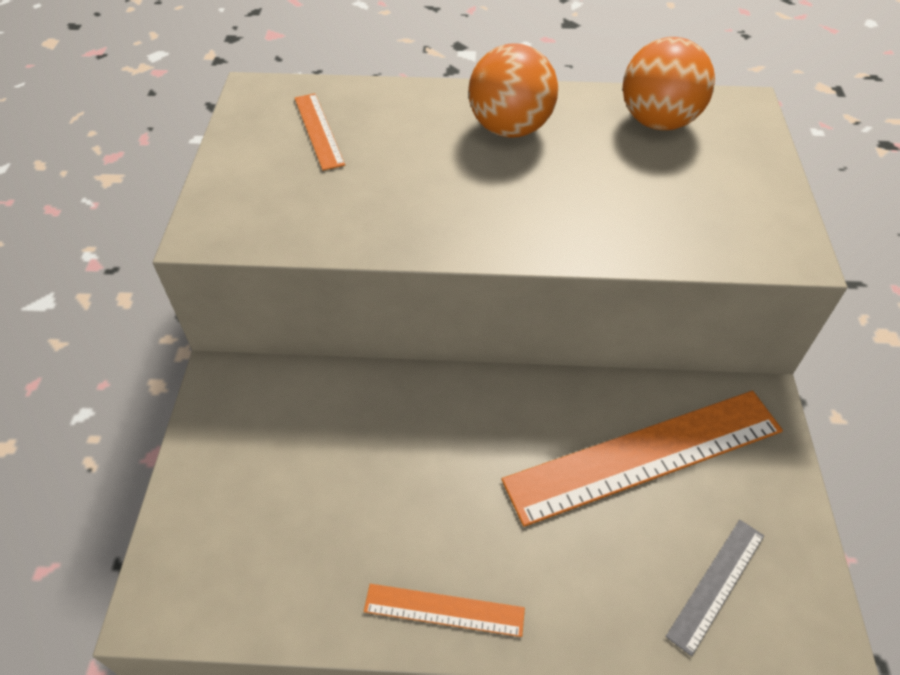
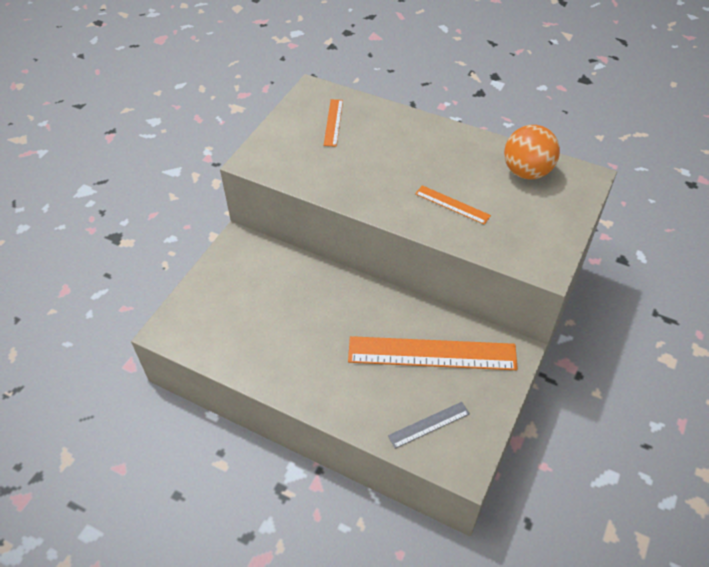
camera: 25 degrees right, 0 degrees up
(444, 609) = (289, 382): orange ruler -> orange ruler (452, 204)
(510, 128) = (437, 151): orange ball -> none

